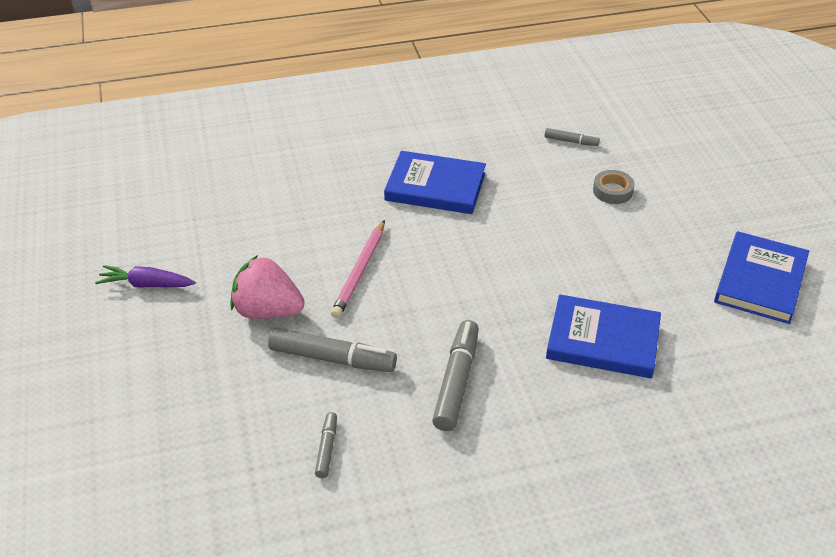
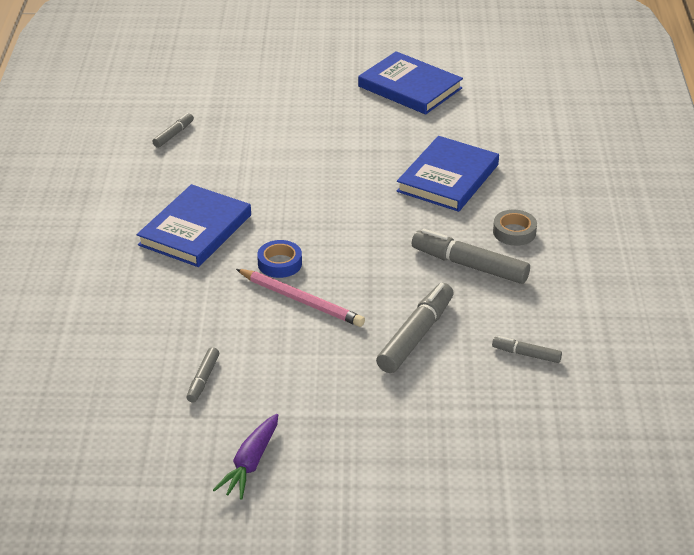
camera: 75 degrees left, 5 degrees down
(241, 236) = (203, 379): none -> grey marker
(267, 311) = (332, 372): pink strawberry -> none
(408, 247) = (280, 263): none -> blue tape
(612, 191) = (261, 129): grey tape -> grey tape (514, 232)

